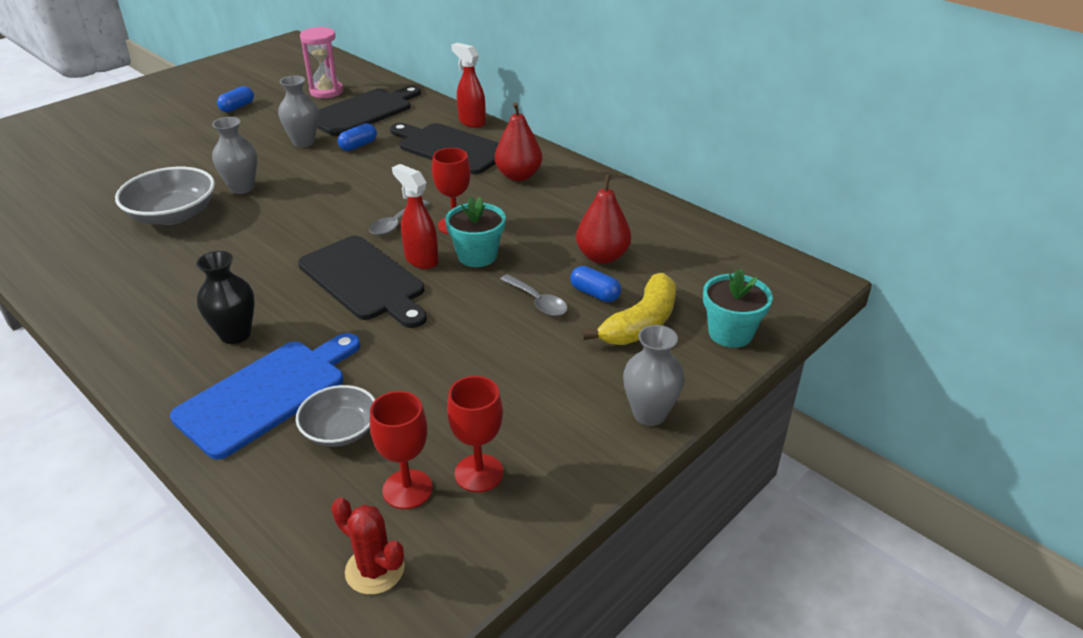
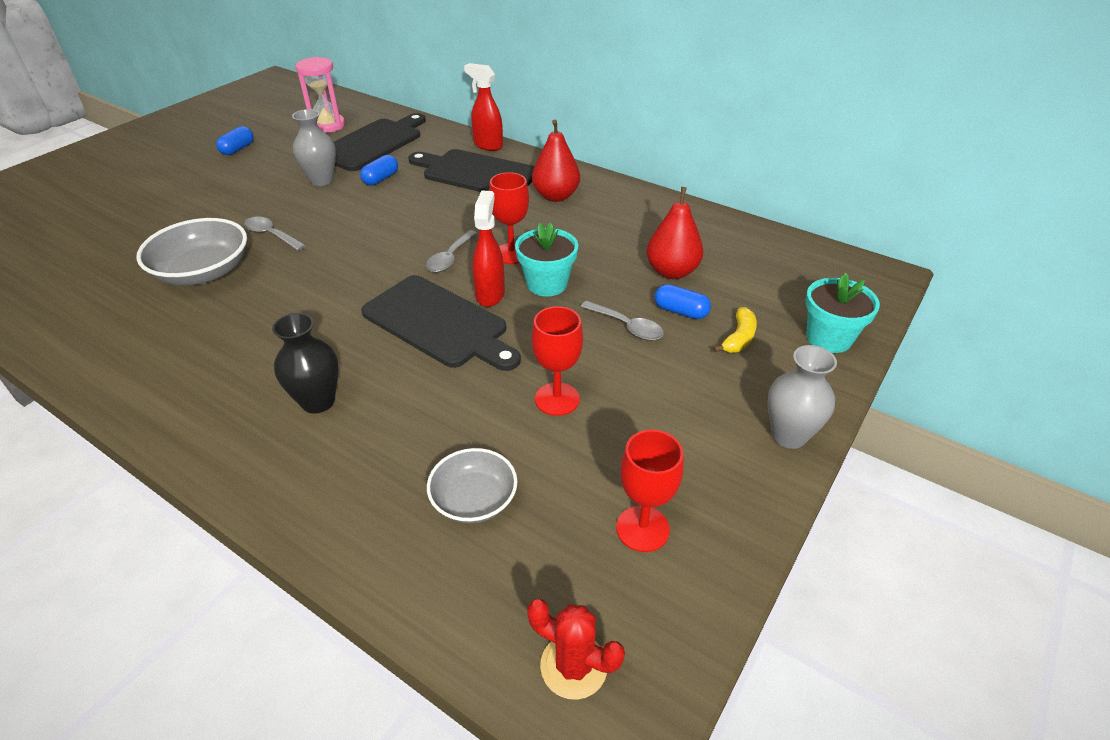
camera: 10 degrees left, 5 degrees up
(242, 188) = (271, 235): grey vase -> grey spoon
(267, 394) = (377, 467): blue cutting board -> none
(407, 489) = (573, 560): red goblet -> red goblet (557, 399)
(421, 260) = (490, 294): red spray bottle -> red spray bottle turned 60 degrees clockwise
(641, 323) = (739, 338): yellow banana -> yellow banana, size x0.56

